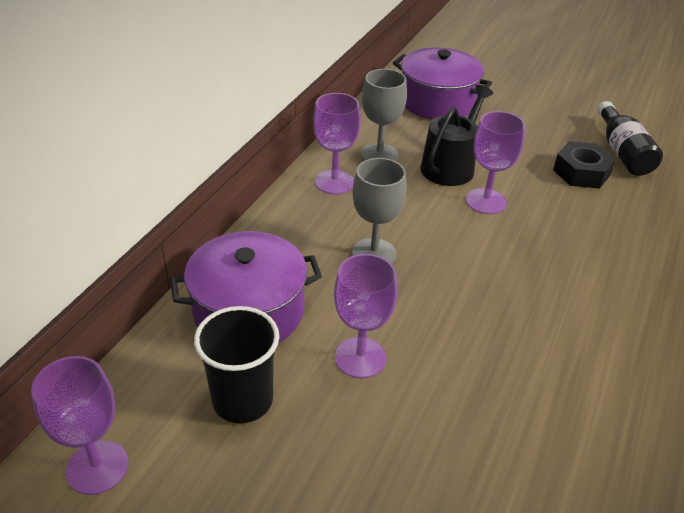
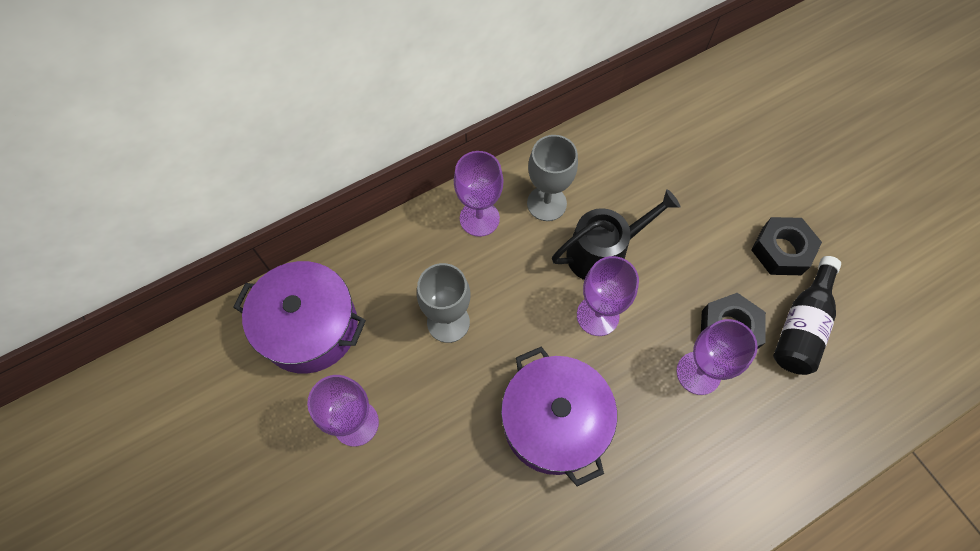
camera: 35 degrees right, 25 degrees up
(97, 467) = (128, 407): purple goblet -> purple goblet (698, 373)
(242, 400) = (249, 410): black cup -> none
(437, 102) = (664, 155): purple pot -> purple pot (554, 422)
(566, 121) = (781, 250): none -> black nut

